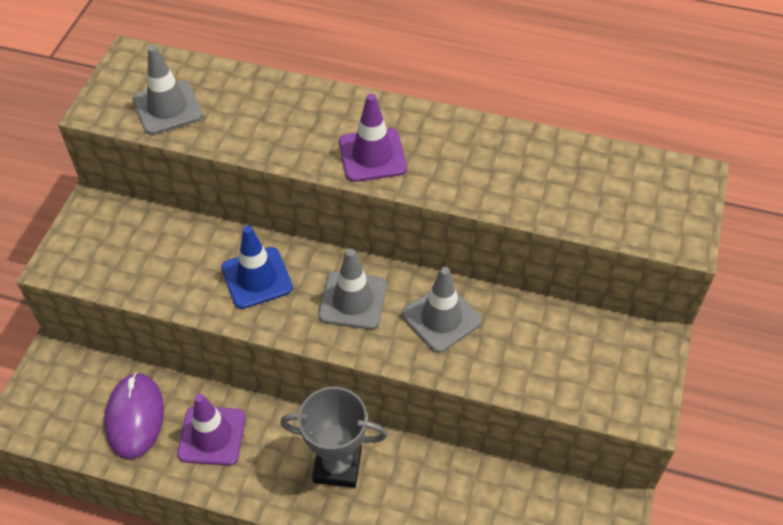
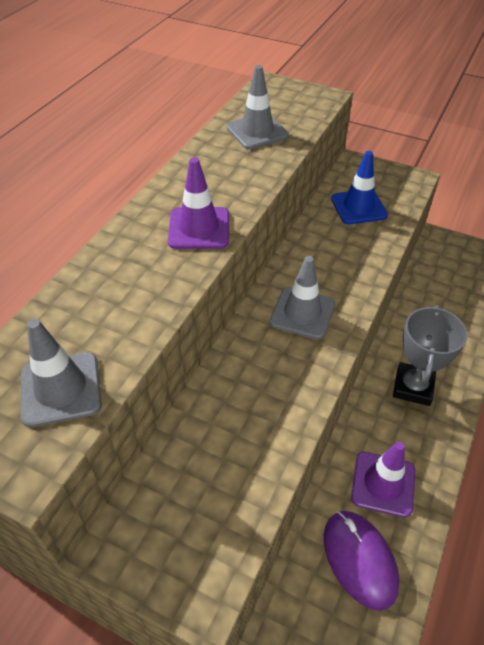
camera: 80 degrees left, 5 degrees down
(135, 417) = (359, 559): purple mouse -> purple mouse turned 60 degrees clockwise
(257, 278) = (264, 382): blue traffic cone -> blue traffic cone (358, 207)
(441, 318) = (327, 261): grey traffic cone -> grey traffic cone (257, 132)

